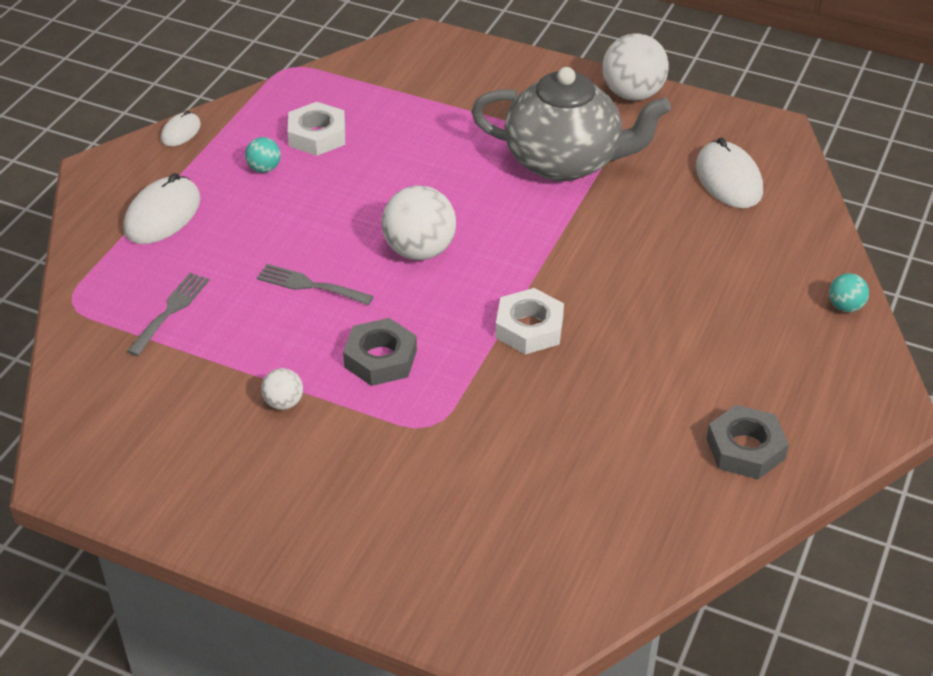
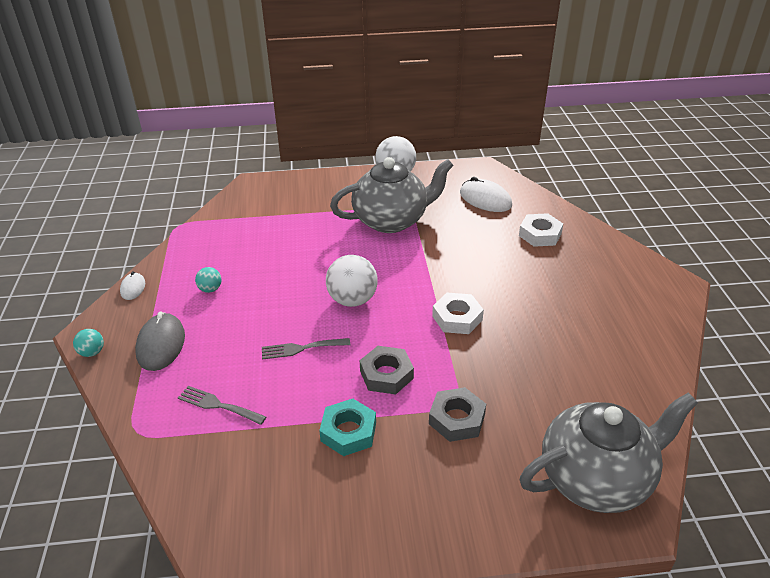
camera: 30 degrees left, 5 degrees down
(162, 215) = (161, 344): white mouse -> grey mouse
(171, 310) = (218, 405): grey fork -> grey fork turned 60 degrees counterclockwise
(283, 402) = (348, 432): white ball -> turquoise nut
(317, 135) = (229, 258): white nut -> white nut (540, 234)
(515, 584) = (596, 478): none -> grey teapot
(745, 449) = (633, 334): grey nut -> grey nut (457, 419)
(845, 306) = (603, 240): turquoise ball -> turquoise ball (92, 352)

